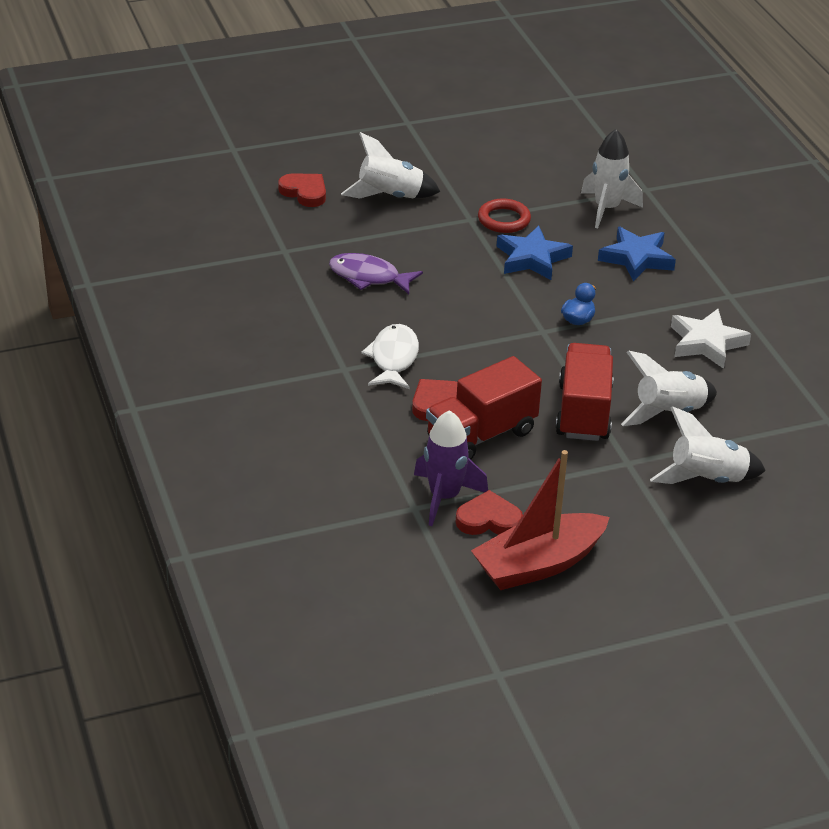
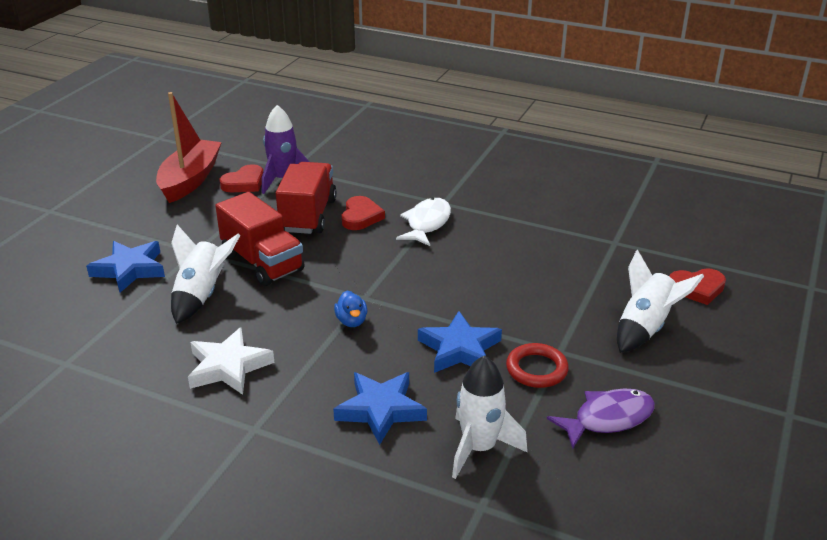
camera: 135 degrees right, 5 degrees down
(368, 277) = (535, 259): purple fish -> purple fish (608, 419)
(393, 358) = (427, 223): white fish -> white fish turned 120 degrees counterclockwise
(706, 479) = (129, 269): white rocket -> blue star

